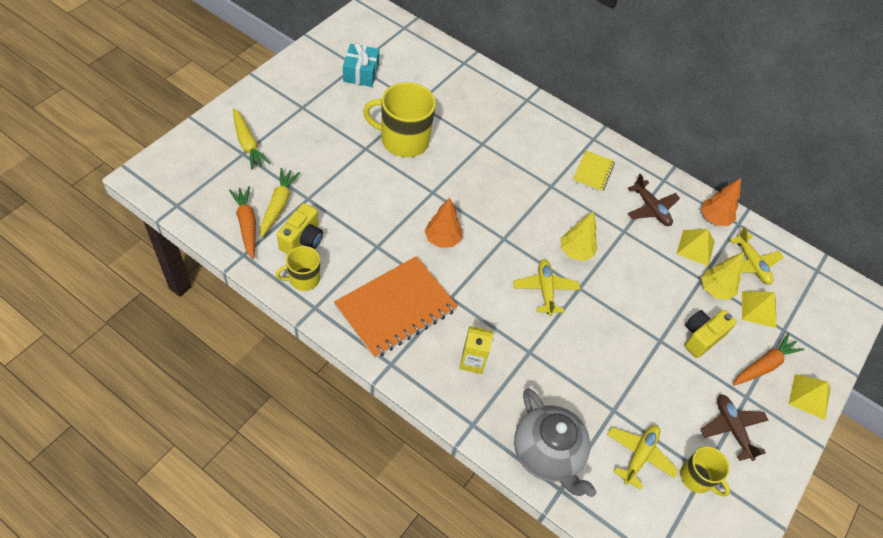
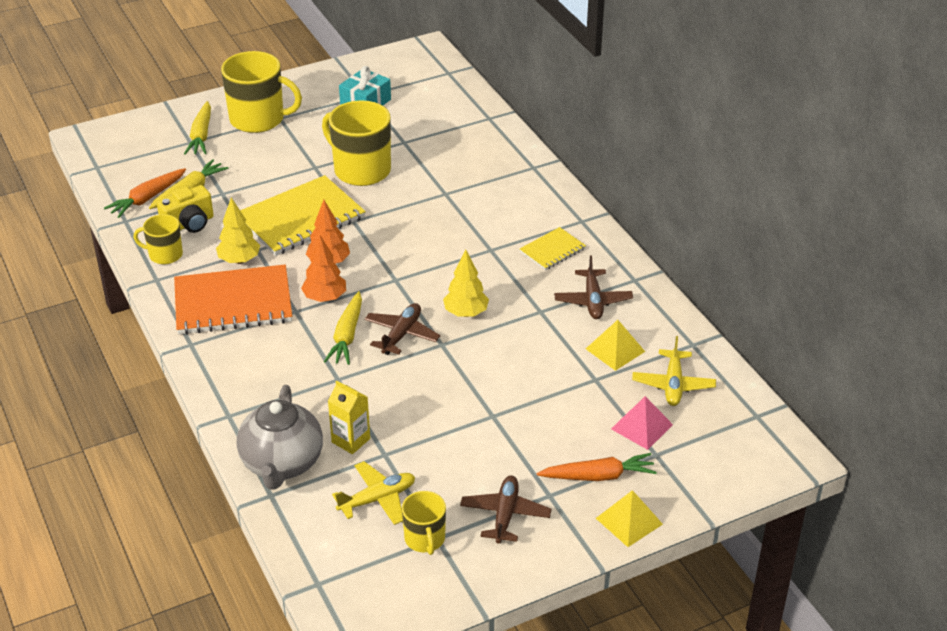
camera: 35 degrees right, 15 degrees down
(247, 225) = (147, 198): orange carrot -> orange carrot turned 150 degrees counterclockwise
(285, 113) = (258, 119): none -> yellow mug
(390, 203) = (301, 218): none -> yellow notebook
(472, 361) = (272, 367): yellow carton -> yellow carton (351, 440)
(506, 307) = (347, 336): none -> yellow carrot
(545, 290) = (401, 334): yellow plane -> brown plane
(701, 337) = (544, 428): yellow camera -> none
(714, 219) = (665, 331): orange tree -> orange tree (325, 298)
(715, 290) = (602, 393): yellow tree -> yellow tree (239, 260)
(759, 309) = (642, 427): yellow pyramid -> pink pyramid

